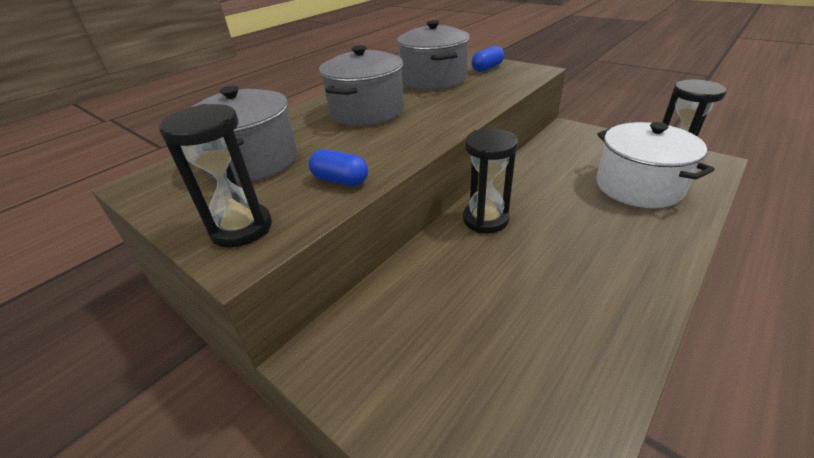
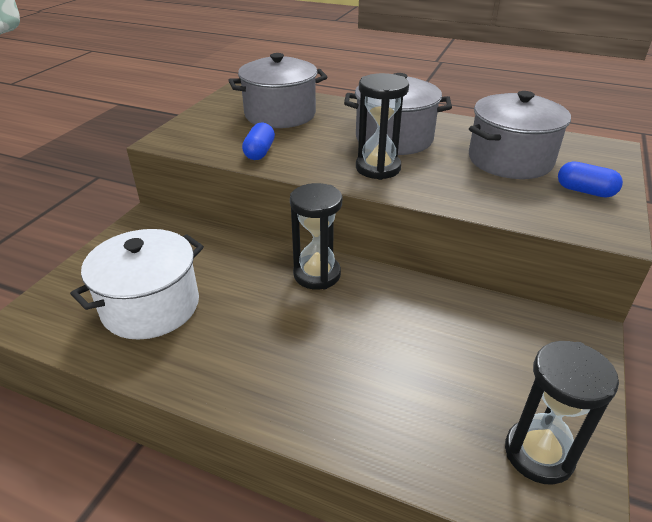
camera: 70 degrees right, 0 degrees up
(241, 228) = (194, 133): black hourglass -> black hourglass (378, 168)
(638, 186) = (439, 403): white pot -> white pot (151, 306)

